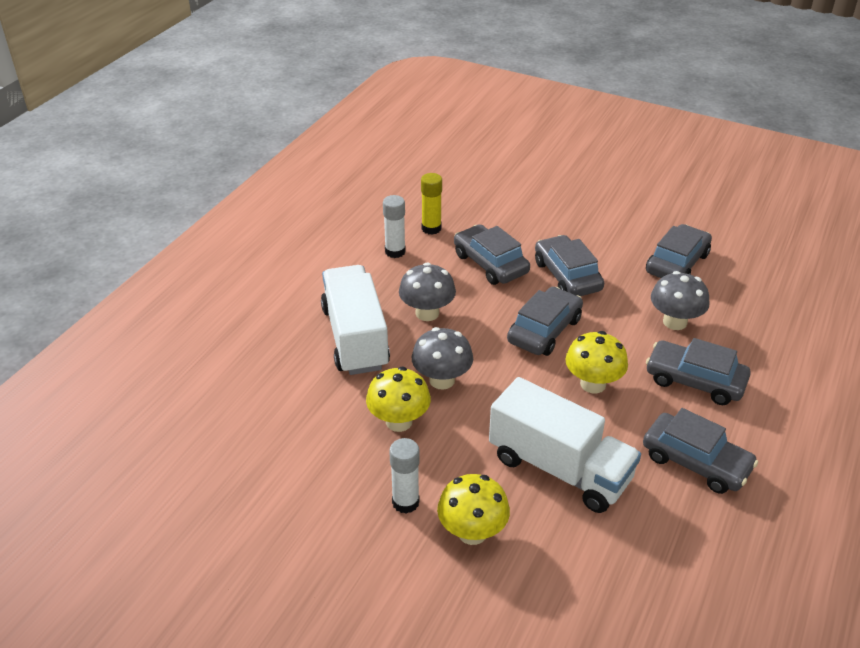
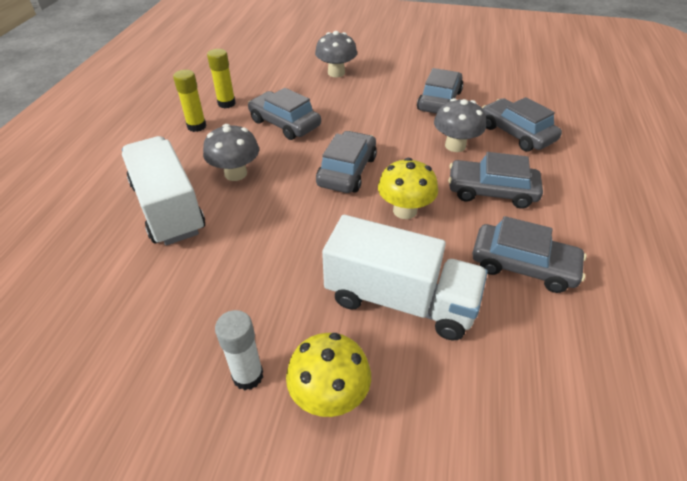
camera: 15 degrees left, 5 degrees up
(395, 252) = (196, 126): white glue stick -> yellow glue stick
(399, 421) = (225, 284): yellow mushroom -> none
(442, 380) = (262, 233): grey mushroom -> grey mushroom (336, 73)
(567, 276) = (353, 123): grey car -> grey car (516, 133)

